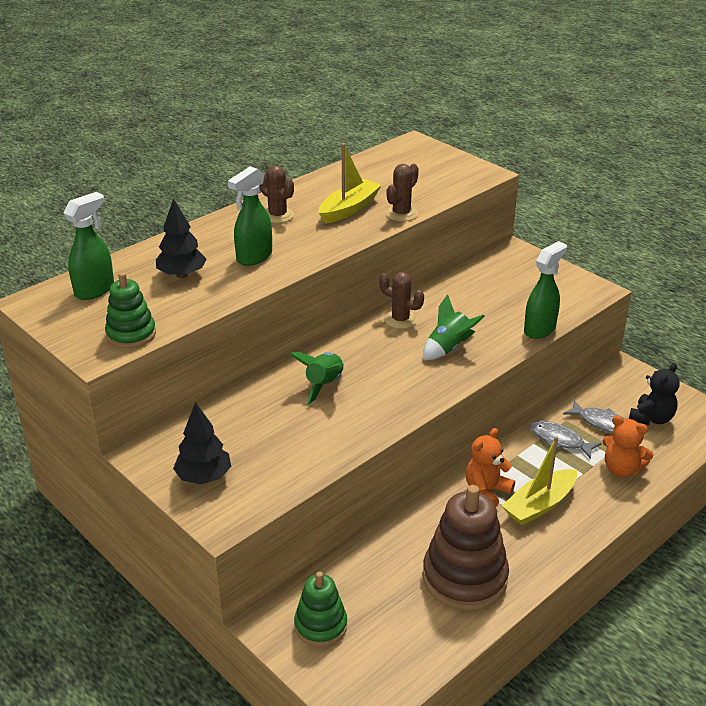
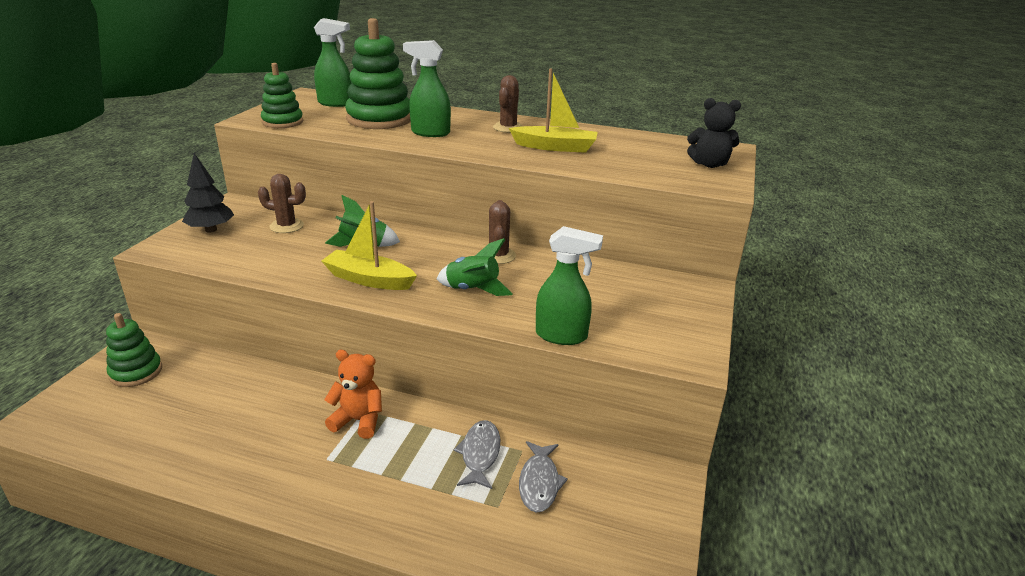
camera: 60 degrees right, 5 degrees down
(182, 275) = (379, 119): black tree -> green stacking toy
(401, 214) = (576, 167): brown cactus -> brown cactus (286, 226)
(464, 578) = (218, 439): brown stacking toy -> none
(539, 505) = (355, 465): yellow boat -> yellow boat (369, 279)
(621, 469) = (460, 522): orange teddy bear -> none
(651, 418) = (587, 529): black teddy bear -> black teddy bear (709, 164)

